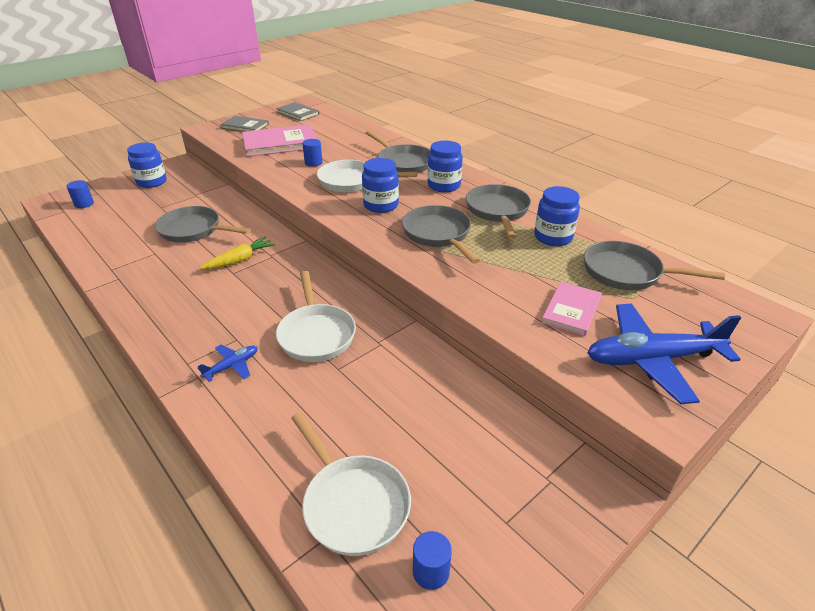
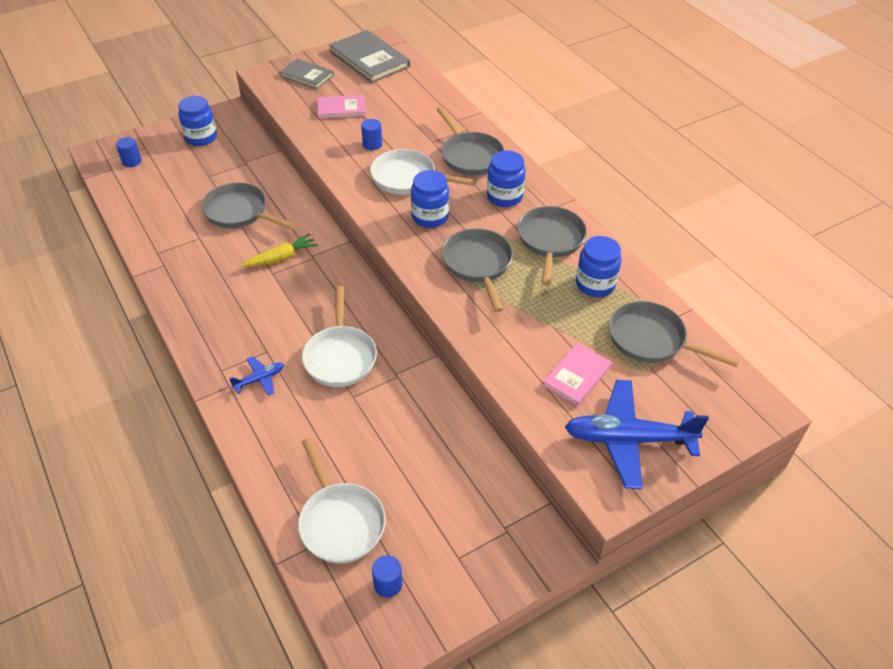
camera: 10 degrees right, 10 degrees up
(280, 143) = (341, 109): pink book -> pink book, size x0.60
(298, 113) = (369, 59): grey book -> grey book, size x1.66

